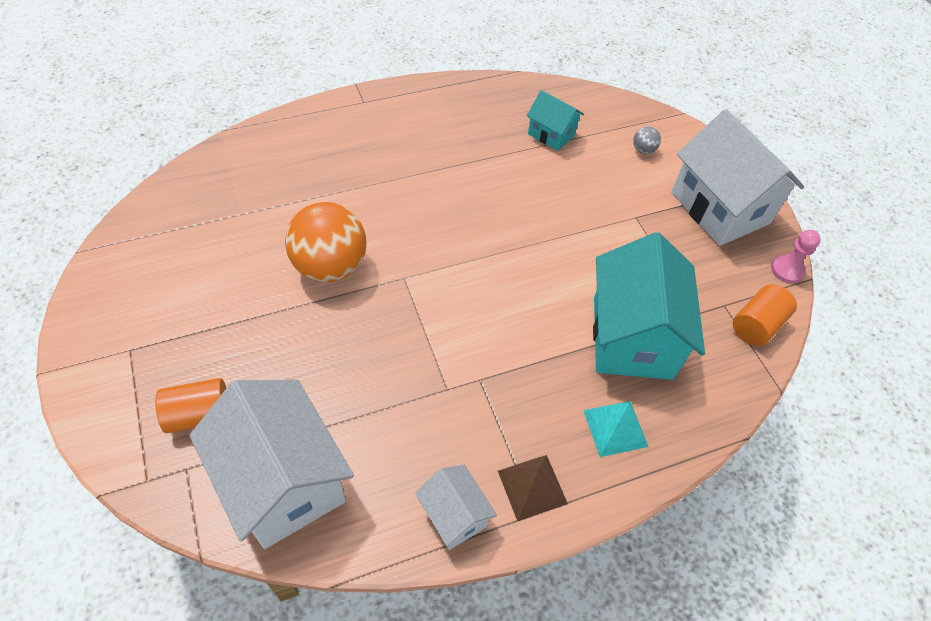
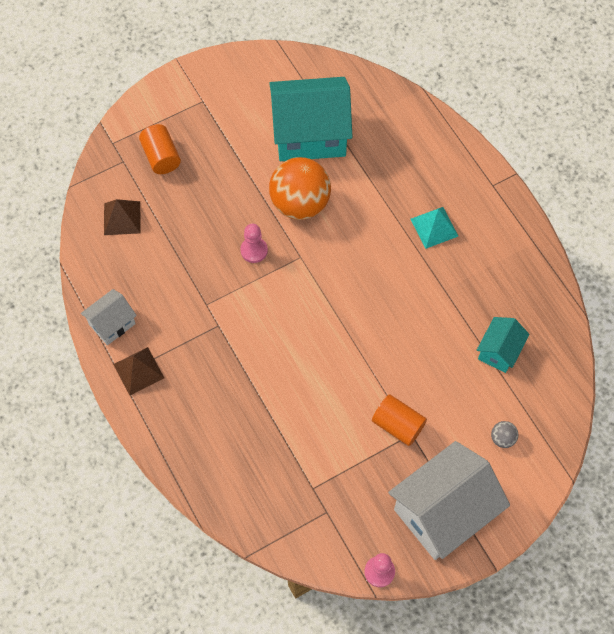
camera: 85 degrees right, 10 degrees up
(283, 481) = (122, 218): white house -> brown pyramid
(382, 324) = (254, 250): none -> pink pawn
(615, 428) = (193, 425): turquoise pyramid -> turquoise pyramid (434, 227)
(632, 337) = (277, 434): turquoise house -> turquoise house (310, 135)
(757, 325) = (310, 539): orange cylinder -> orange cylinder (398, 425)

